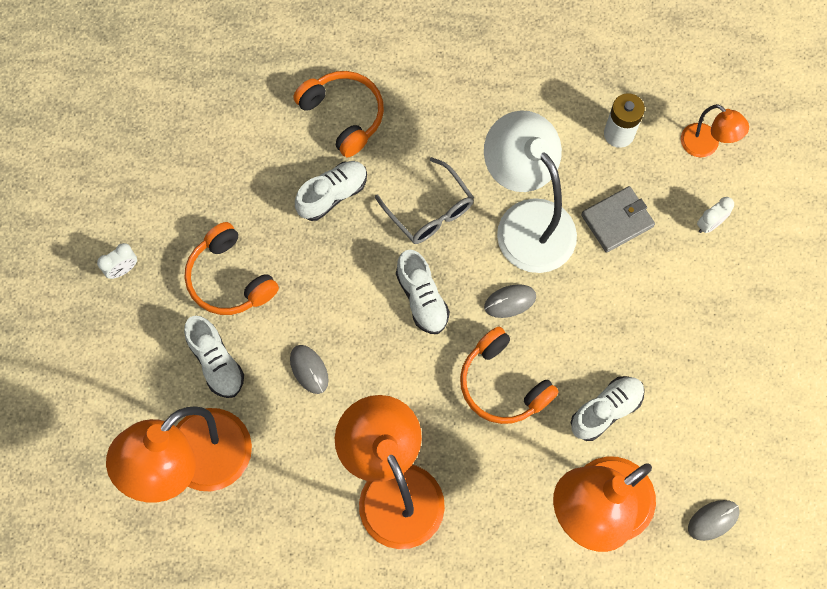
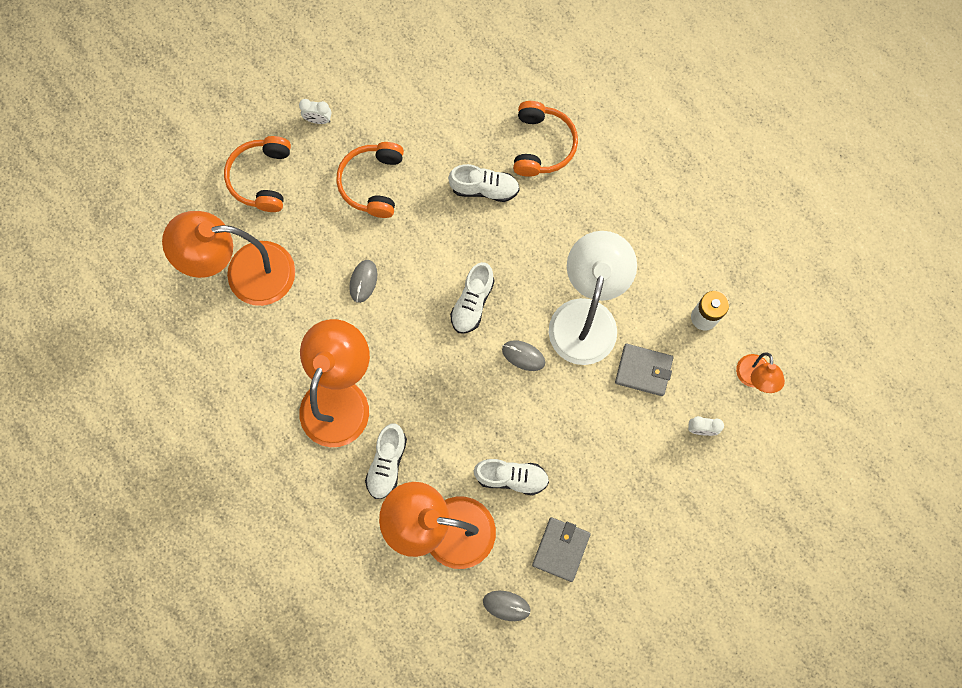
camera: 45 degrees right, 5 degrees up
(216, 362) = (315, 226): white shoe -> white shoe (387, 464)
(430, 210) = (533, 254): grey glasses -> none
(502, 384) = (466, 401): orange headphones -> orange headphones (262, 178)
(706, 429) = (561, 549): none -> grey wallet

